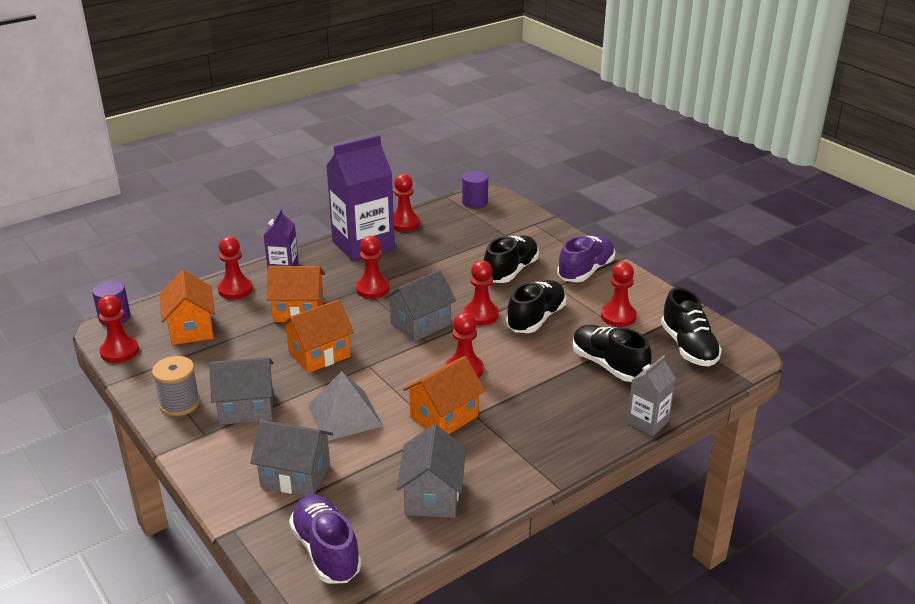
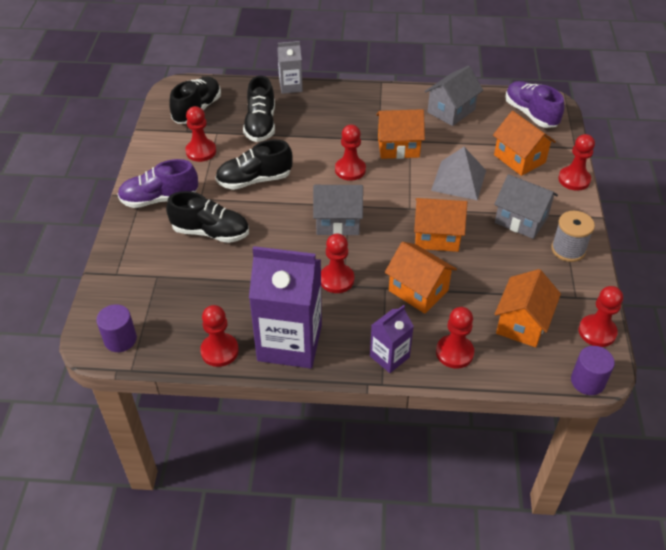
camera: 140 degrees left, 15 degrees up
(295, 475) = (519, 159): grey house -> orange house
(326, 551) = (530, 114): purple shoe -> purple shoe turned 135 degrees clockwise
(481, 315) = (286, 205): red pawn -> red pawn (574, 179)
(510, 271) = (211, 232): black shoe -> black shoe turned 150 degrees counterclockwise

